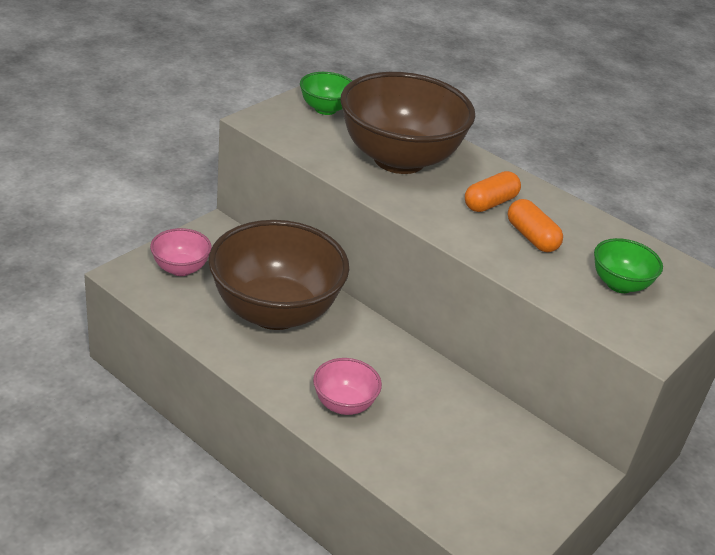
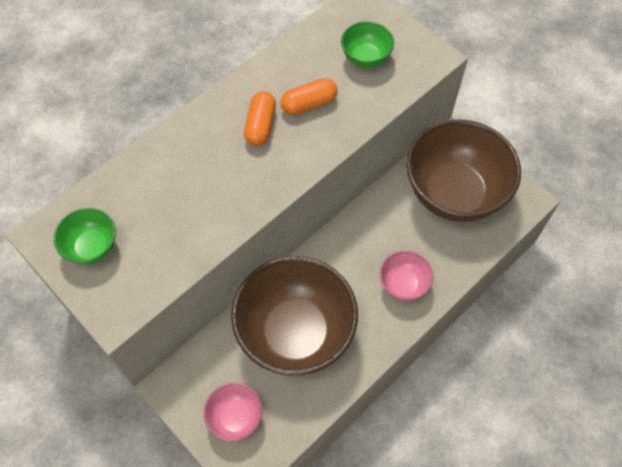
camera: 80 degrees left, 25 degrees up
(399, 159) = (190, 188): brown bowl -> brown bowl (454, 193)
(490, 203) = (260, 125): orange capsule -> orange capsule turned 45 degrees clockwise

